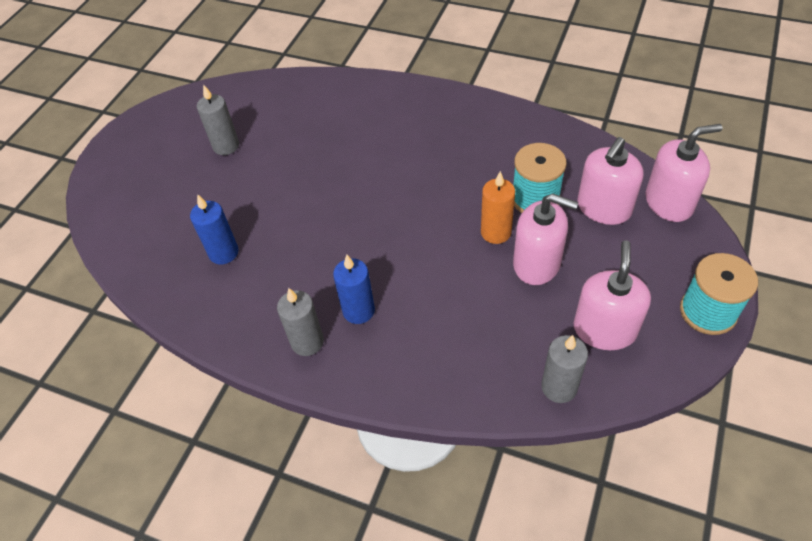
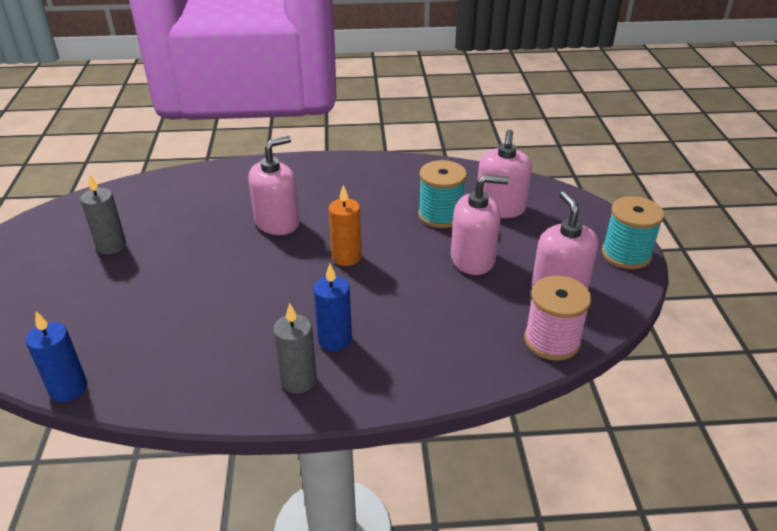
camera: 30 degrees left, 15 degrees down
(223, 253) = (161, 333): blue candle -> blue candle (68, 388)
(496, 232) = (423, 247): orange candle -> orange candle (346, 257)
(559, 387) = (552, 341): grey candle -> pink spool
(669, 202) = (547, 192): pink soap dispenser -> pink soap dispenser (277, 222)

